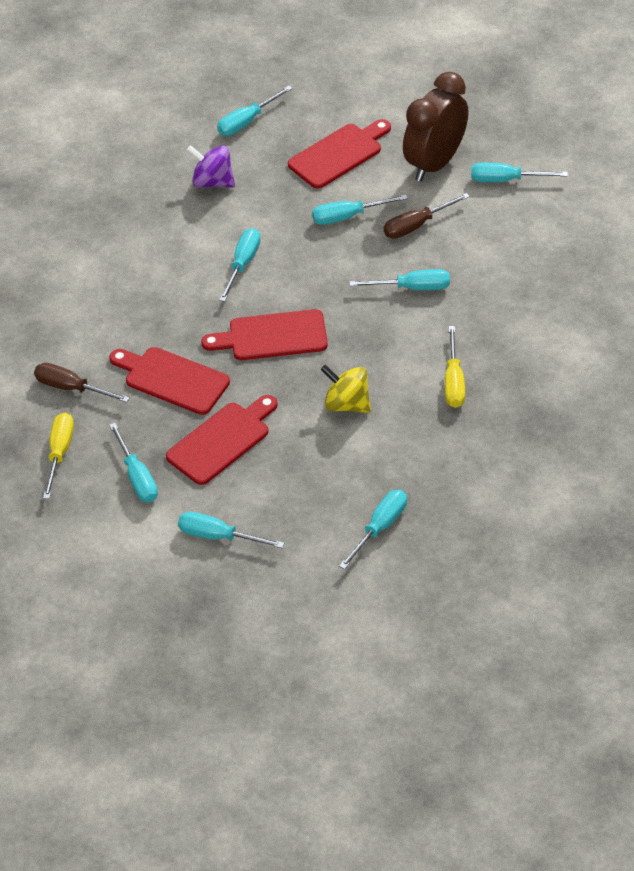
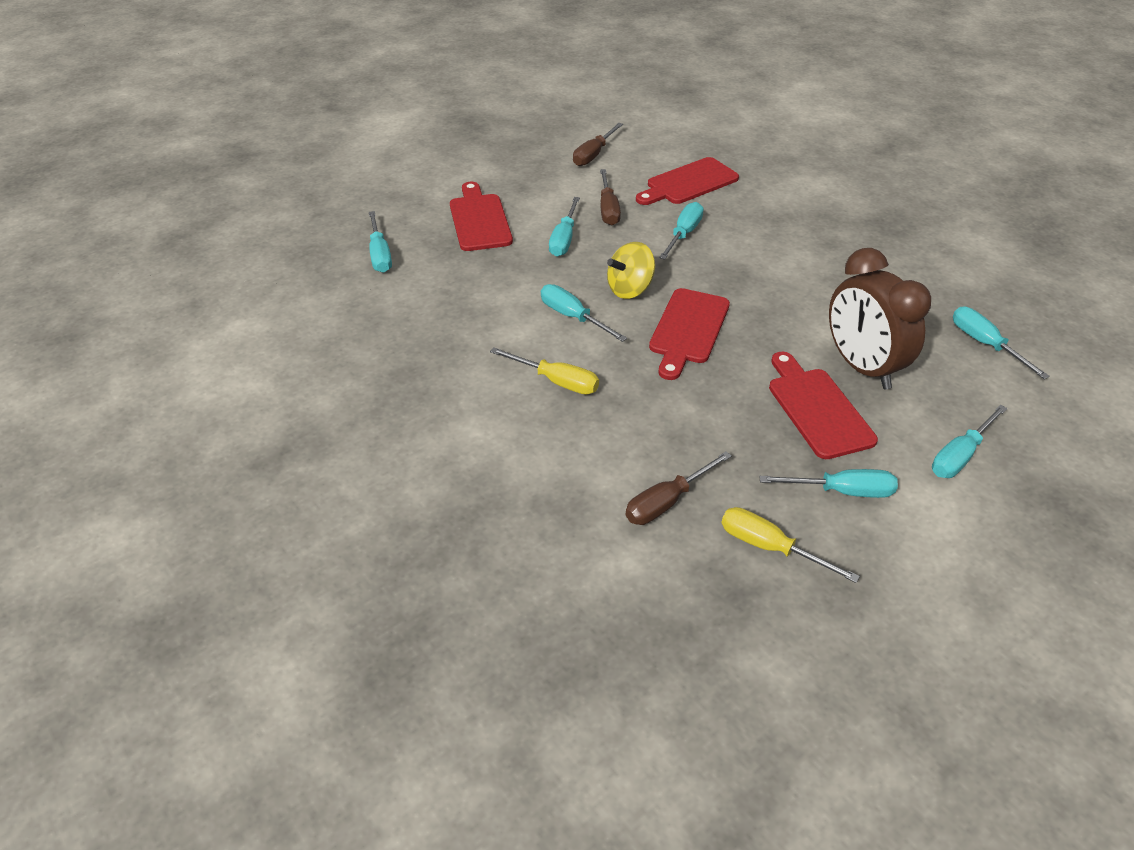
camera: 65 degrees left, 5 degrees down
(172, 379) = (704, 416): red cutting board -> red cutting board (688, 183)
(212, 182) = (440, 300): purple spinning top -> none
(347, 404) = (810, 314): yellow spinning top -> yellow spinning top (630, 289)
(435, 163) = (541, 179): brown clock -> brown clock (861, 367)
(454, 381) = (815, 248): yellow screwdriver -> yellow screwdriver (556, 381)
(506, 180) = (593, 155): turquoise screwdriver -> brown screwdriver

